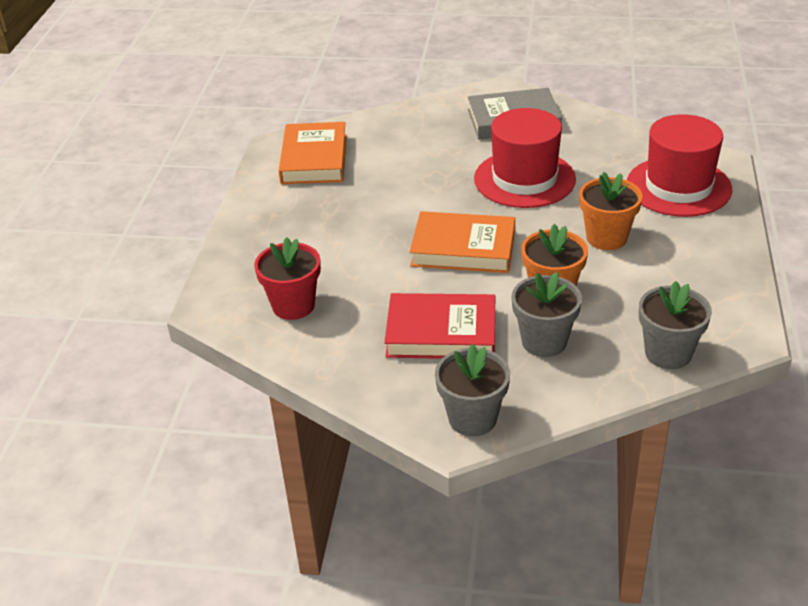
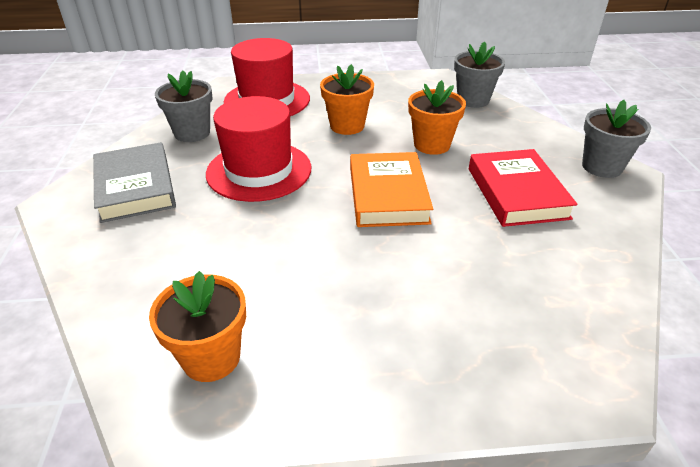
camera: 105 degrees left, 0 degrees up
(293, 305) = (544, 302): red flower pot -> none
(314, 159) = (211, 357): orange book -> orange flower pot
(544, 341) = (493, 144): grey flower pot -> grey flower pot (192, 133)

